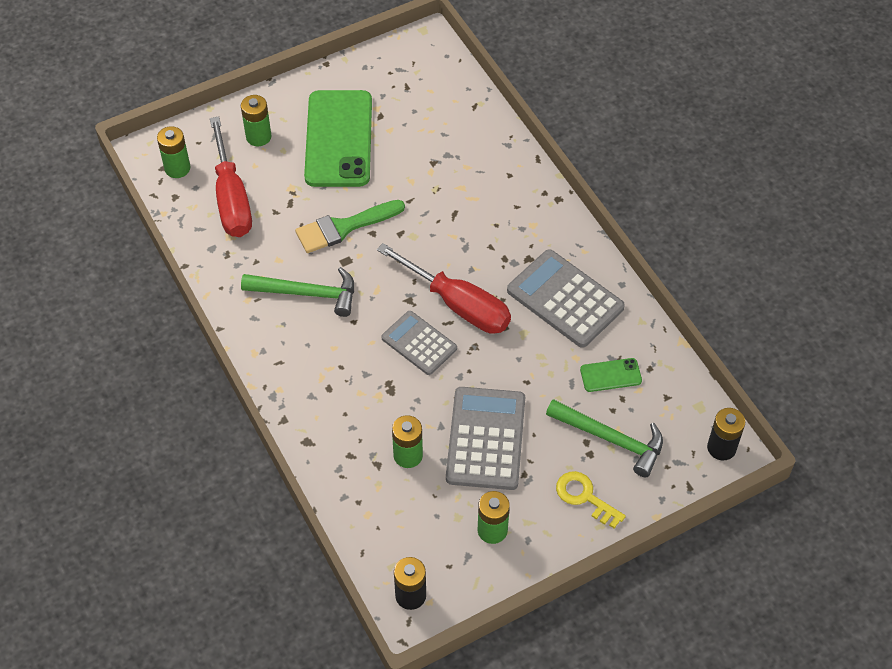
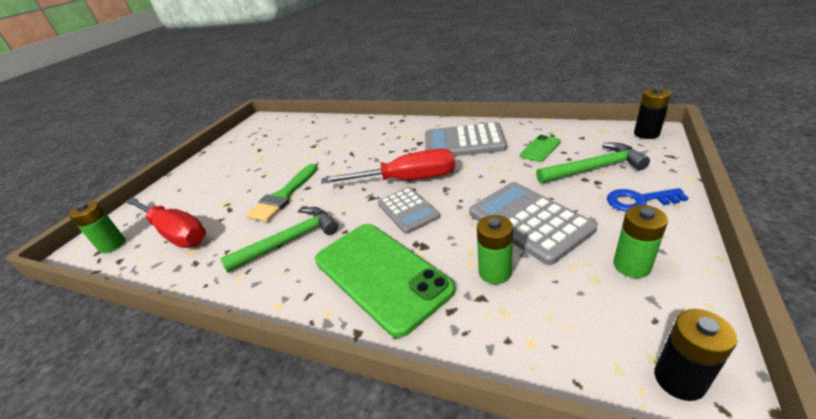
camera: 35 degrees left, 20 degrees down
(258, 137) = (176, 197): green battery -> none
(339, 139) = (240, 169): green phone -> green phone (381, 274)
(419, 343) = (408, 210): grey calculator -> grey calculator turned 120 degrees counterclockwise
(585, 497) = (639, 200): yellow key -> blue key

